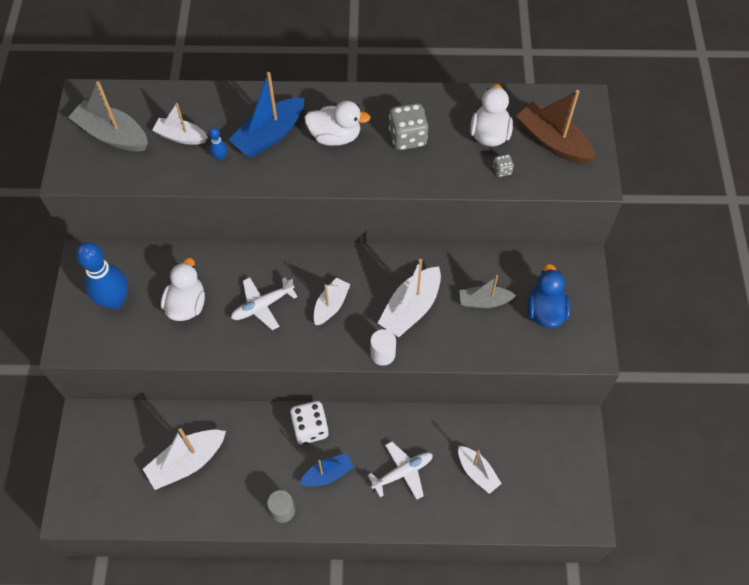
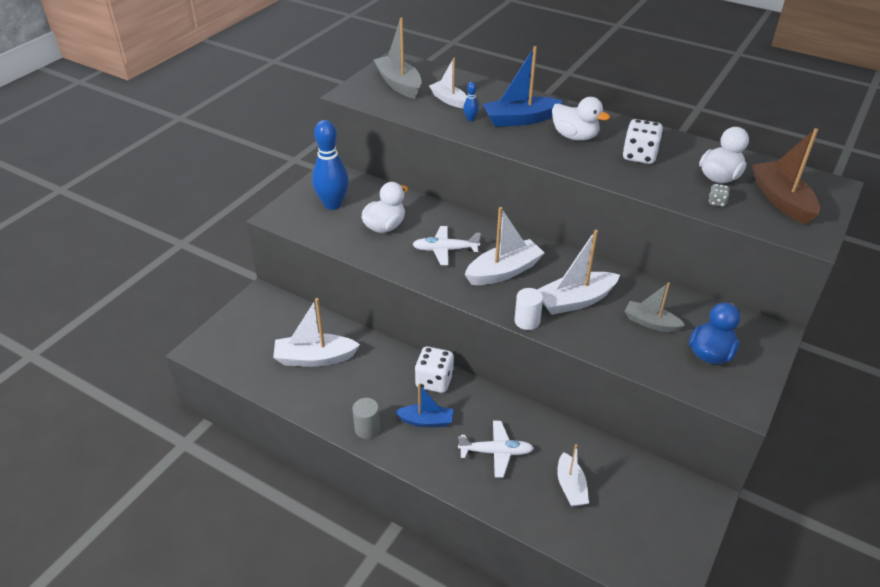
camera: 30 degrees right, 20 degrees down
(331, 305) = (504, 271): white boat -> white boat, size x1.57
(407, 137) = (639, 156): grey dice -> white dice

